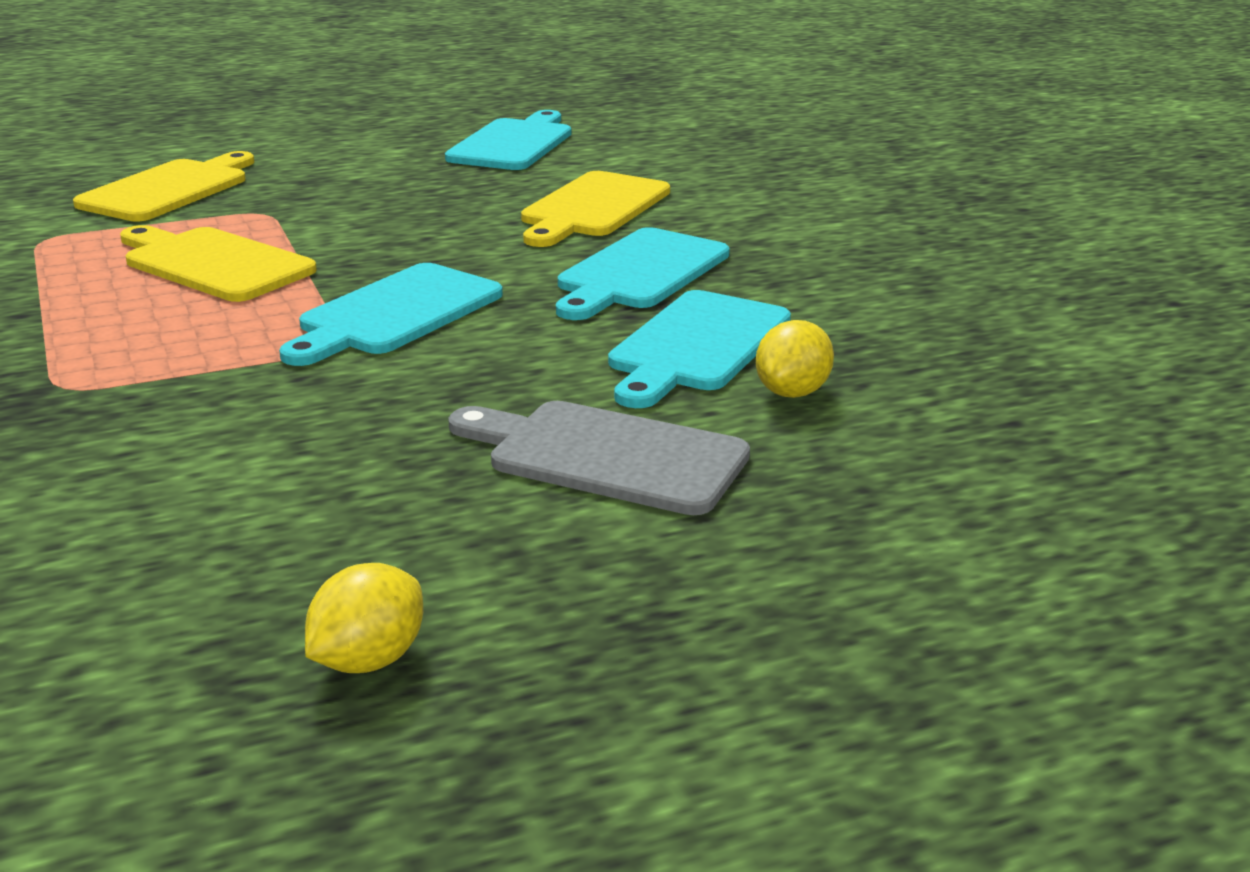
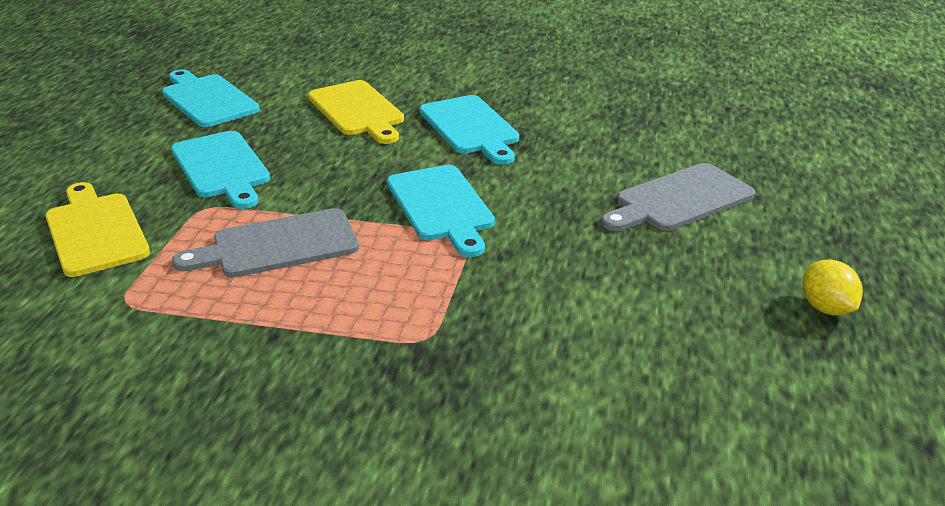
camera: 55 degrees left, 5 degrees up
(213, 264) = (278, 245): yellow cutting board -> grey cutting board
(697, 346) = (580, 143): turquoise cutting board -> turquoise cutting board (222, 167)
(792, 392) = (655, 139): yellow lemon -> none

